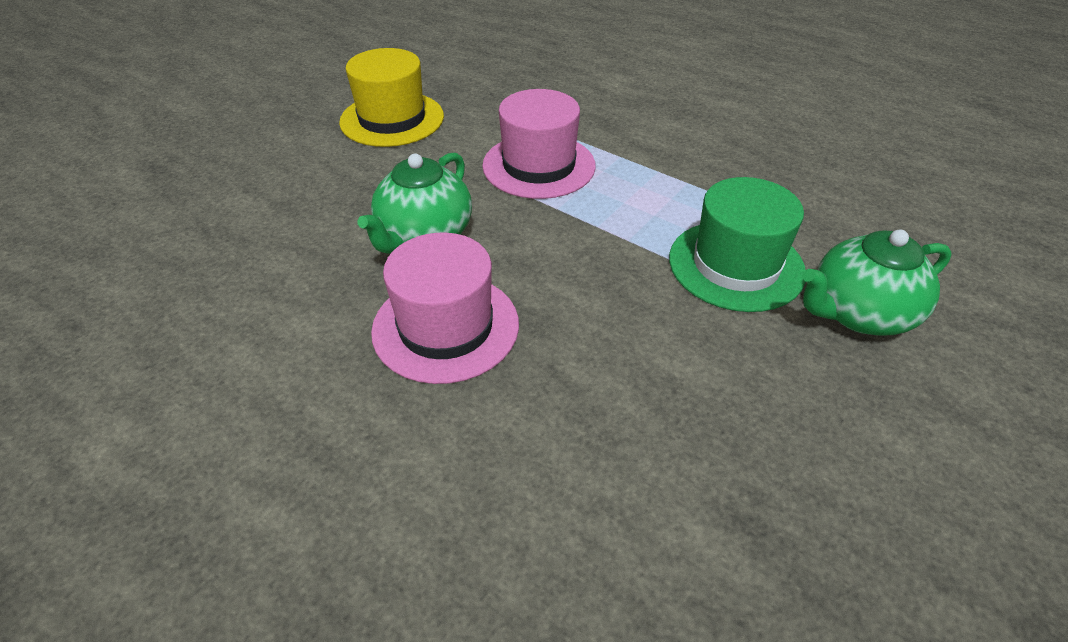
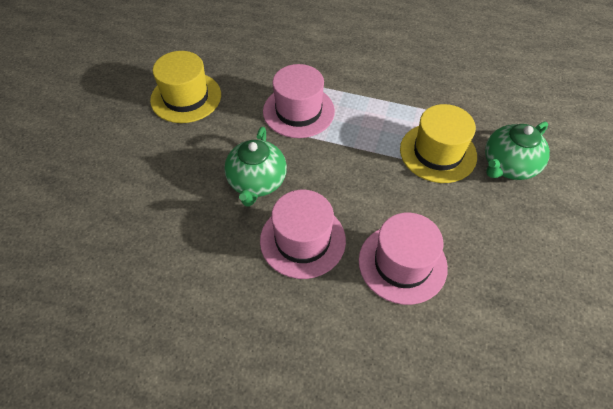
camera: 20 degrees left, 10 degrees up
(592, 406) = (402, 263): none -> pink hat
(736, 265) = (438, 152): green hat -> yellow hat

